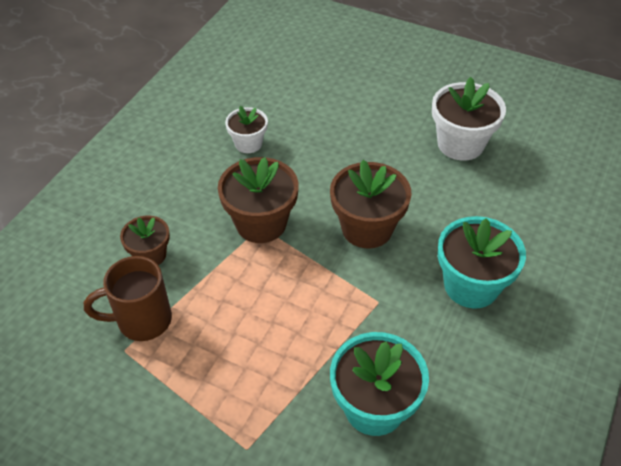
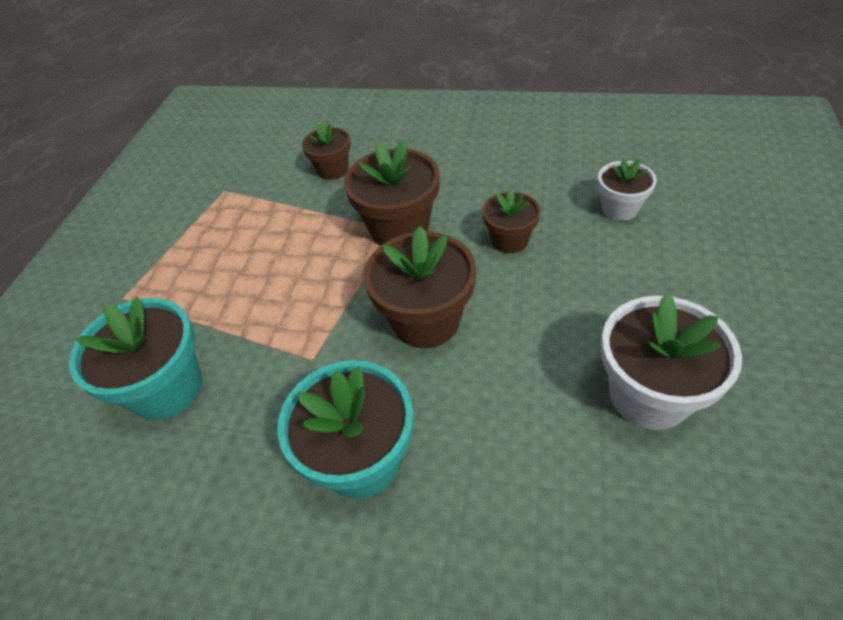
camera: 80 degrees right, 0 degrees up
(142, 320) = (257, 190): brown mug -> none
(248, 143) = (516, 184): white flower pot -> white flower pot (619, 208)
(308, 164) = (509, 240): none -> brown flower pot

